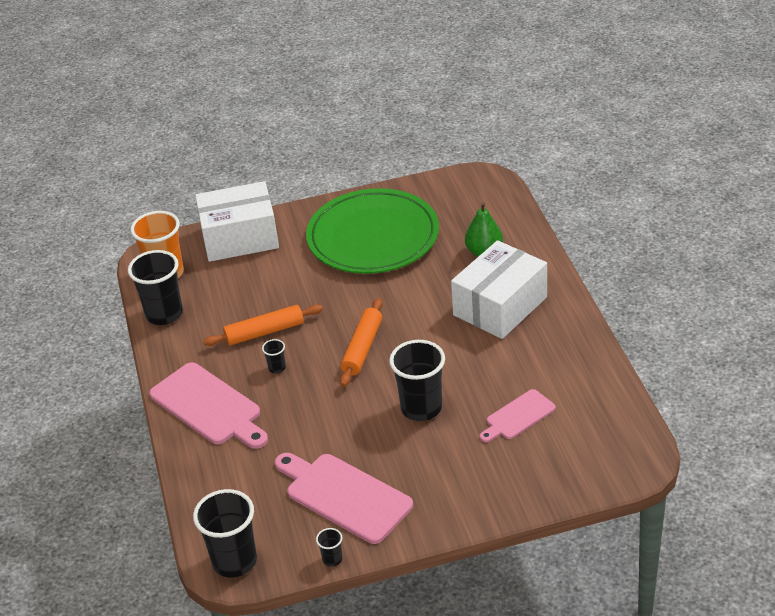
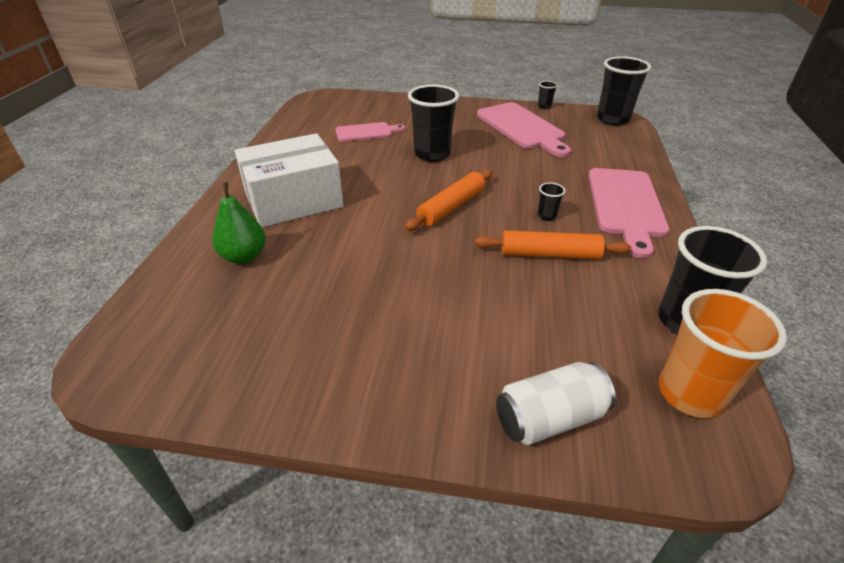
camera: 160 degrees left, 0 degrees up
(209, 407) = (625, 205): pink cutting board -> pink cutting board turned 150 degrees counterclockwise
(240, 238) = (549, 418): white box -> white can
(373, 237) = (347, 330): green plate -> none

